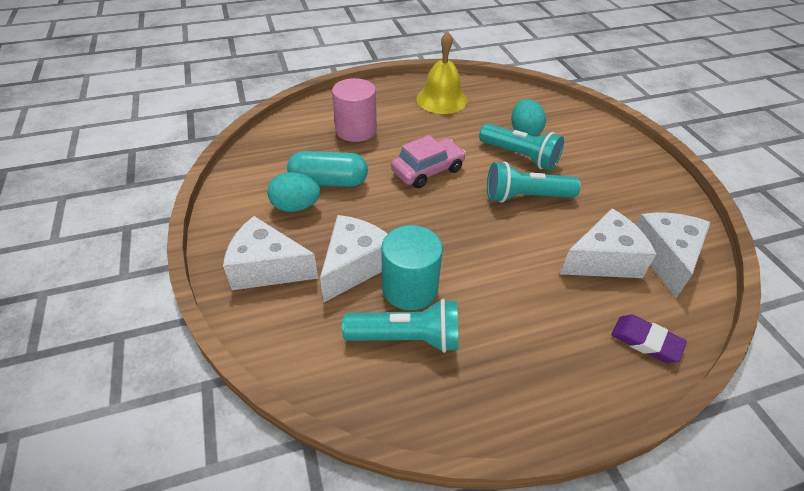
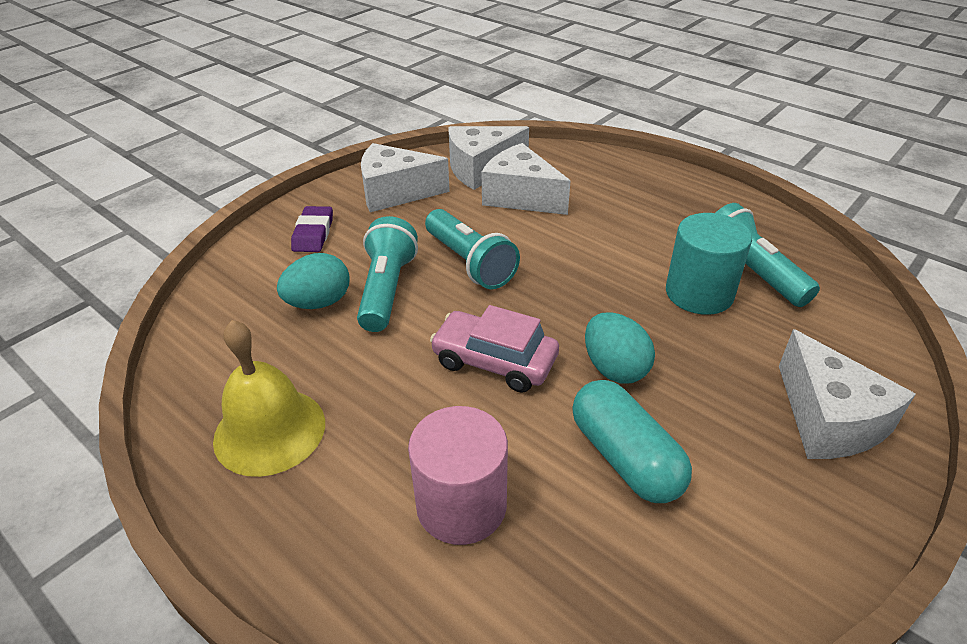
camera: 120 degrees left, 5 degrees down
(296, 206) = (712, 463): turquoise egg -> turquoise egg (614, 368)
(354, 266) = (725, 346): white cheese -> white cheese (395, 193)
(646, 341) = (592, 164): purple eraser -> purple eraser (313, 233)

